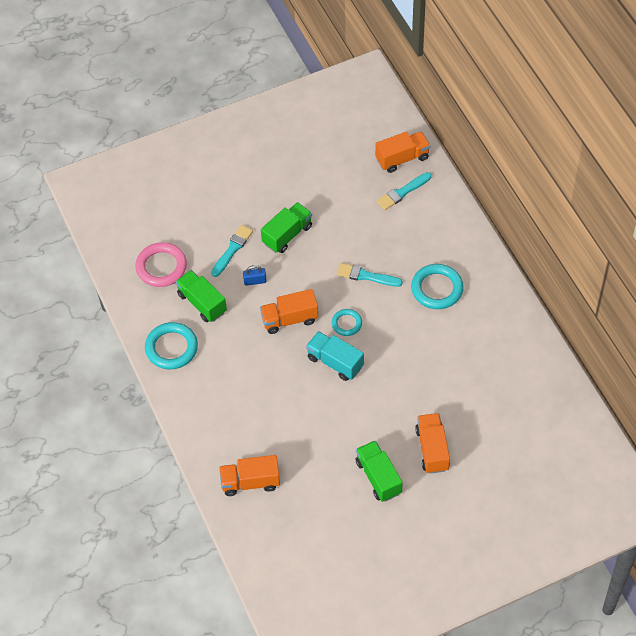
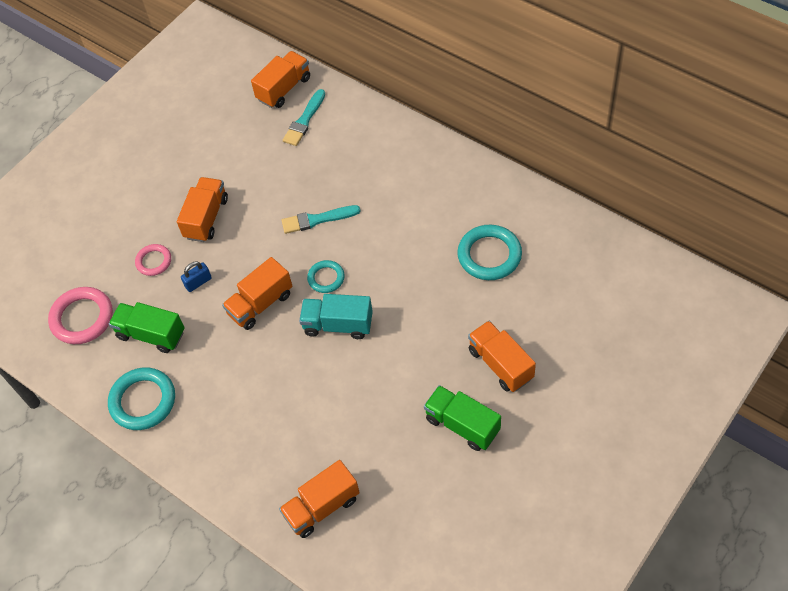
camera: 25 degrees left, 0 degrees up
(232, 249) = (154, 261): turquoise brush -> pink ring
(287, 235) = (206, 218): green truck -> orange truck
(437, 289) = (399, 197): turquoise ring -> turquoise ring (489, 255)

